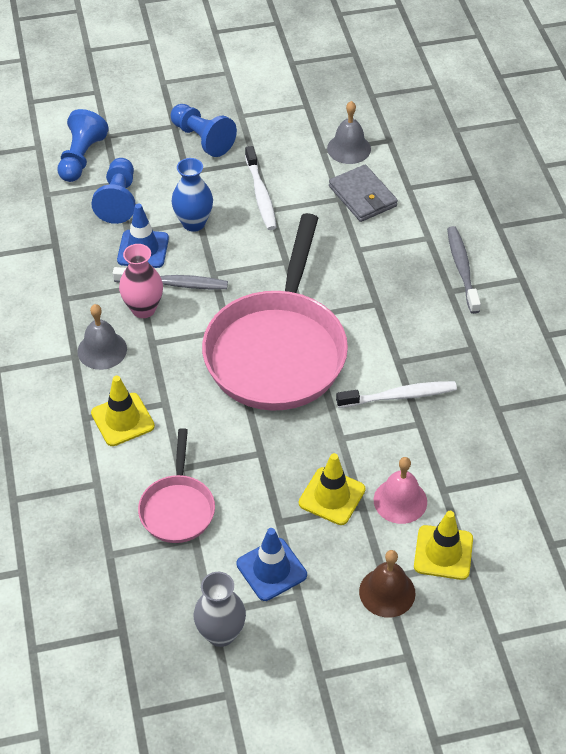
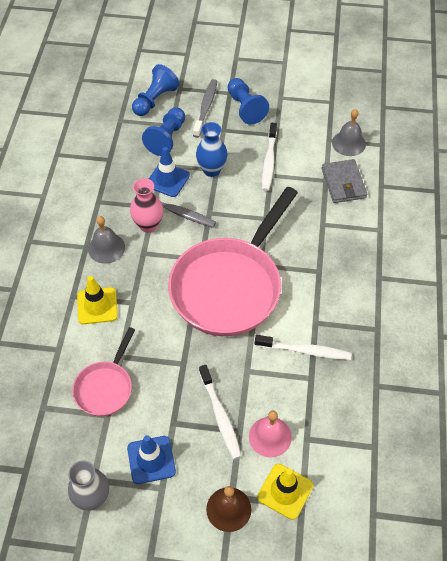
camera: 20 degrees right, 5 degrees up
(332, 496) = (220, 416): yellow traffic cone -> white toothbrush
(462, 269) = (395, 262): grey toothbrush -> grey toothbrush (205, 108)

